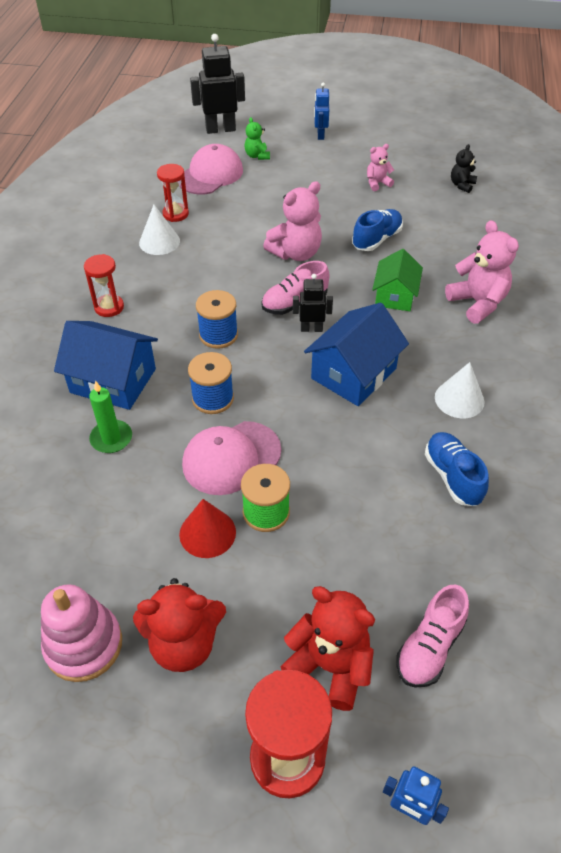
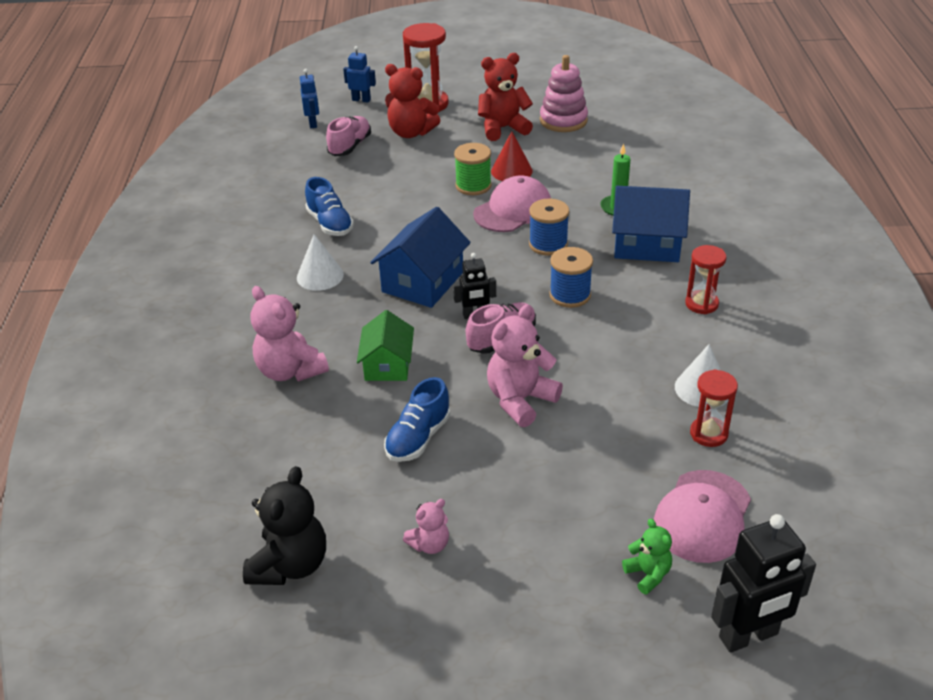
camera: 170 degrees right, 10 degrees down
(320, 135) = (554, 654): blue robot -> blue robot (313, 123)
(462, 185) = (290, 565): black teddy bear -> black teddy bear, size x1.83

